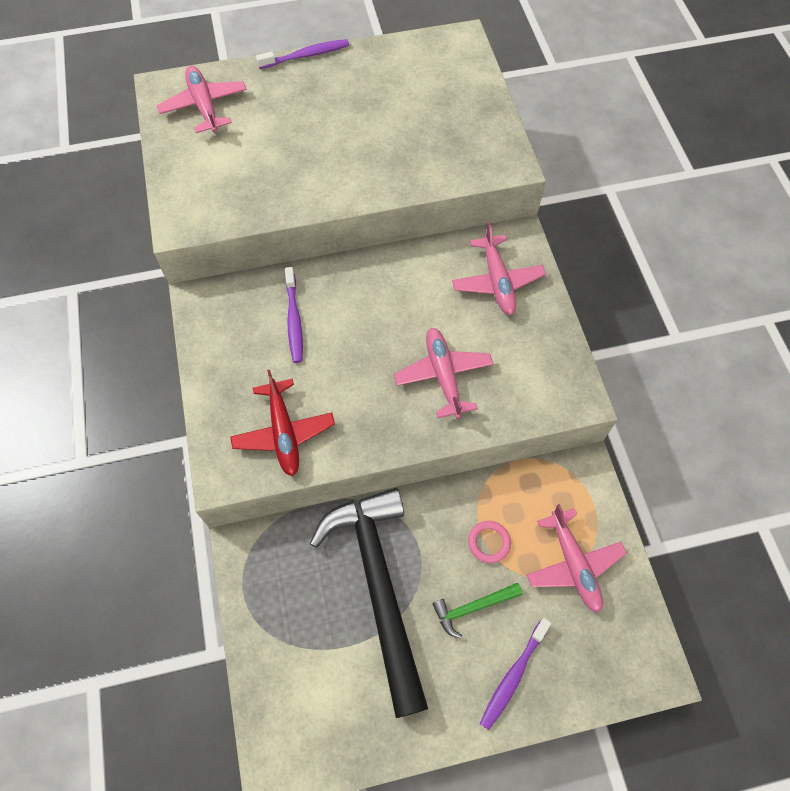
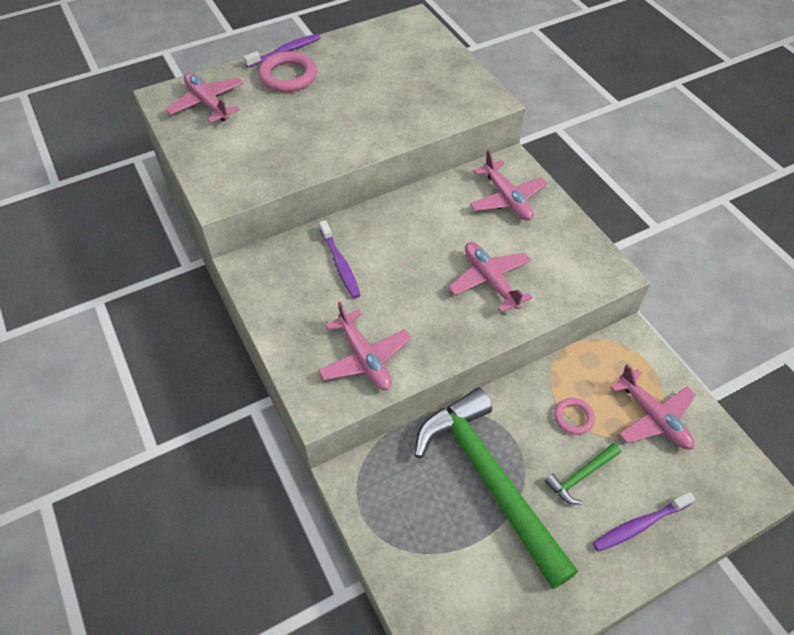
camera: 15 degrees left, 10 degrees down
(284, 433) = (364, 358): red plane -> pink plane
(299, 88) = (288, 76): none -> pink ring
(379, 586) = (489, 479): black hammer -> green hammer
(513, 676) = (639, 525): purple toothbrush -> purple toothbrush turned 45 degrees clockwise

